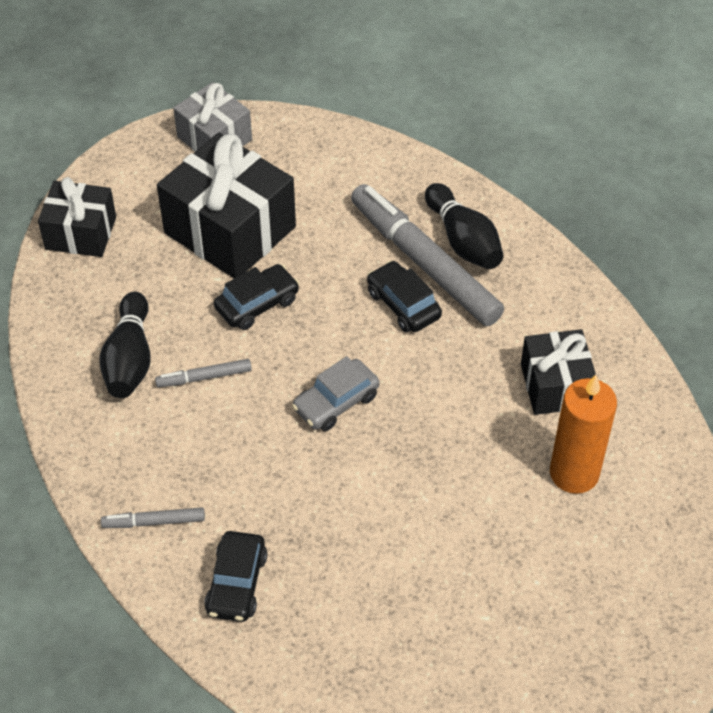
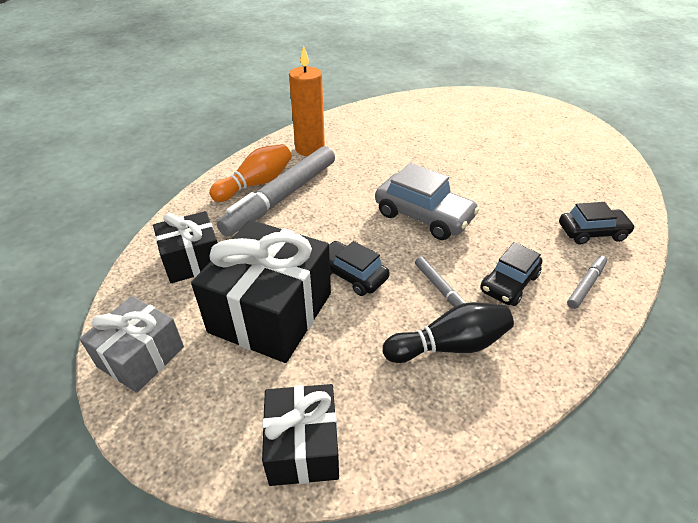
camera: 105 degrees left, 10 degrees down
(154, 522) = (585, 285): grey marker -> grey marker turned 120 degrees counterclockwise
(336, 402) = (423, 216): grey car -> grey car, size x1.52
(403, 304) = (324, 201): black car -> black car (509, 283)
(463, 240) = (256, 184): black bowling pin -> orange bowling pin
(555, 385) = (364, 139): black gift -> black gift (193, 260)
(574, 473) = (420, 128): orange candle -> orange candle (310, 149)

